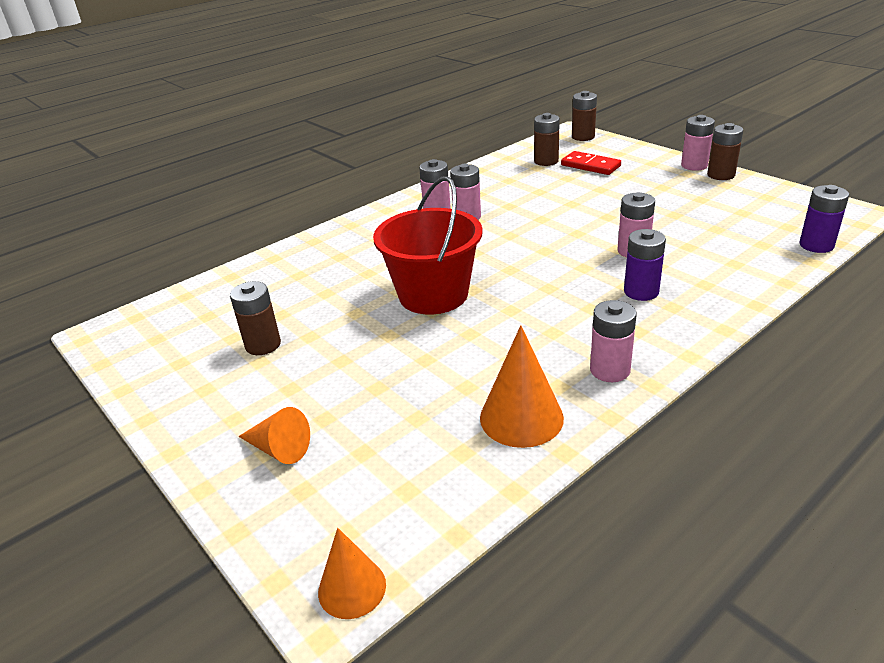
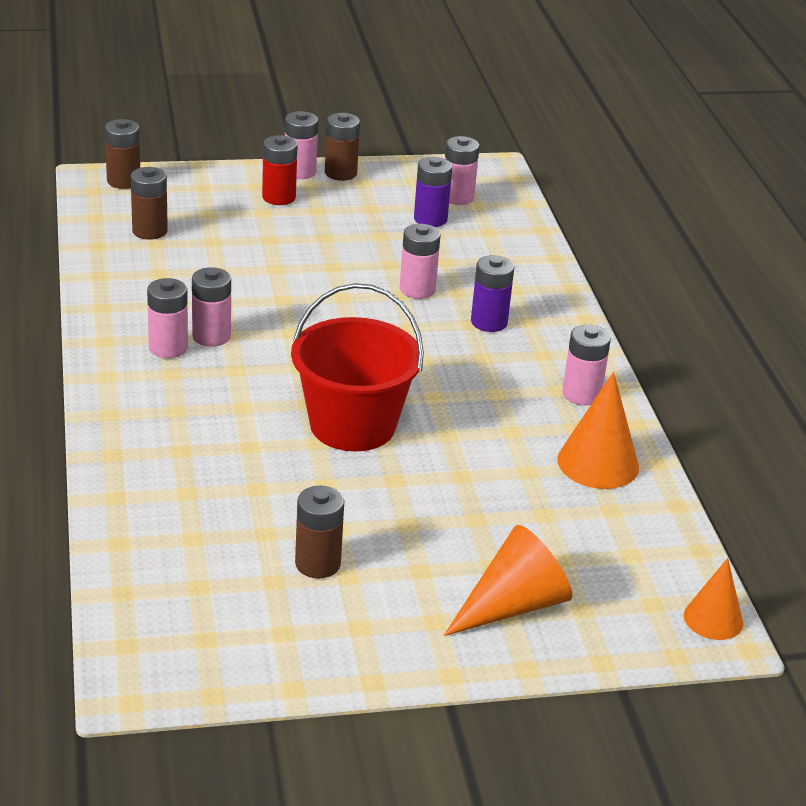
camera: 65 degrees left, 0 degrees up
(279, 449) = (512, 605): orange cone -> orange cone, size x1.54
(590, 166) = (206, 216): red domino -> none
(652, 172) = (279, 197): none -> red battery
(781, 217) = (457, 197): none -> pink battery
(816, 245) = (521, 213): purple battery -> purple battery (430, 219)

